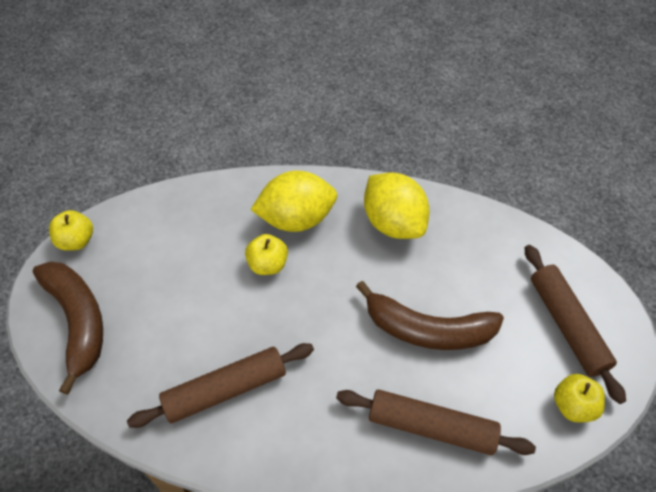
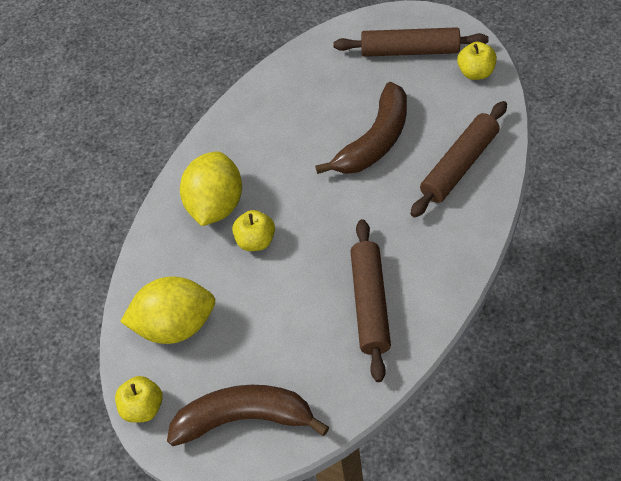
camera: 60 degrees left, 0 degrees up
(393, 223) = (258, 132): yellow lemon -> yellow lemon (176, 325)

